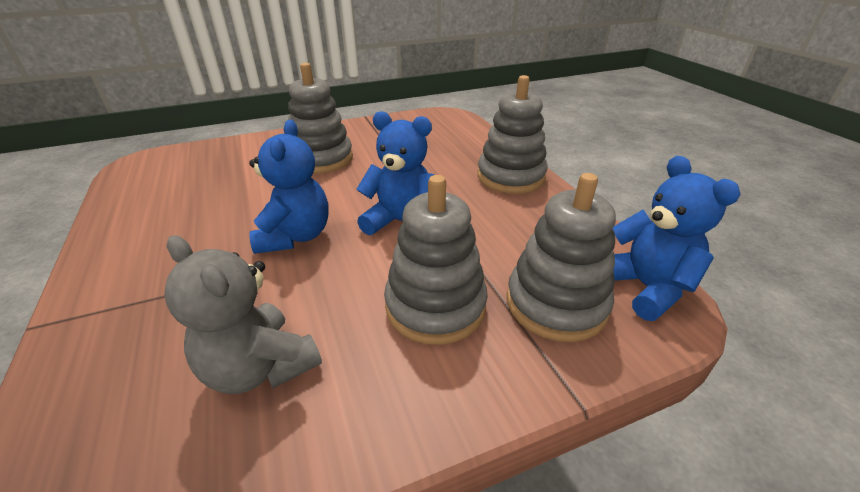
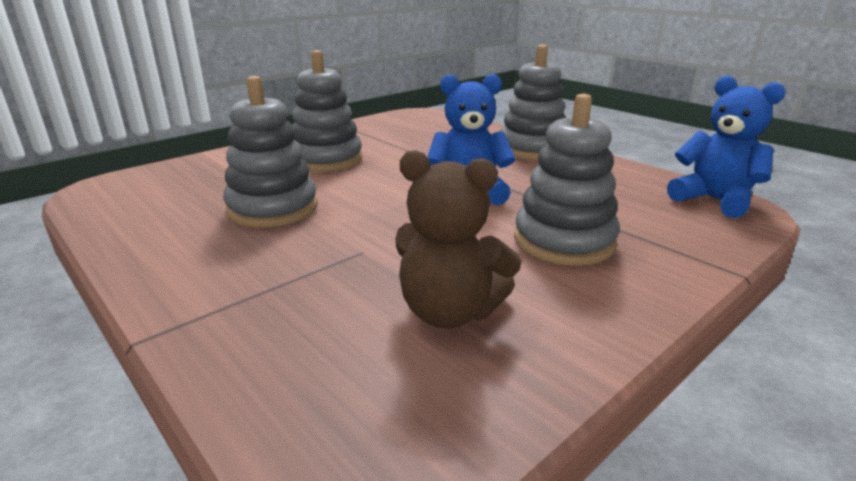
camera: 20 degrees left, 10 degrees down
(260, 367) = (450, 312): grey teddy bear -> brown teddy bear
(295, 236) = (370, 219): blue teddy bear -> none
(556, 304) = (660, 221): grey stacking toy -> grey stacking toy (273, 208)

